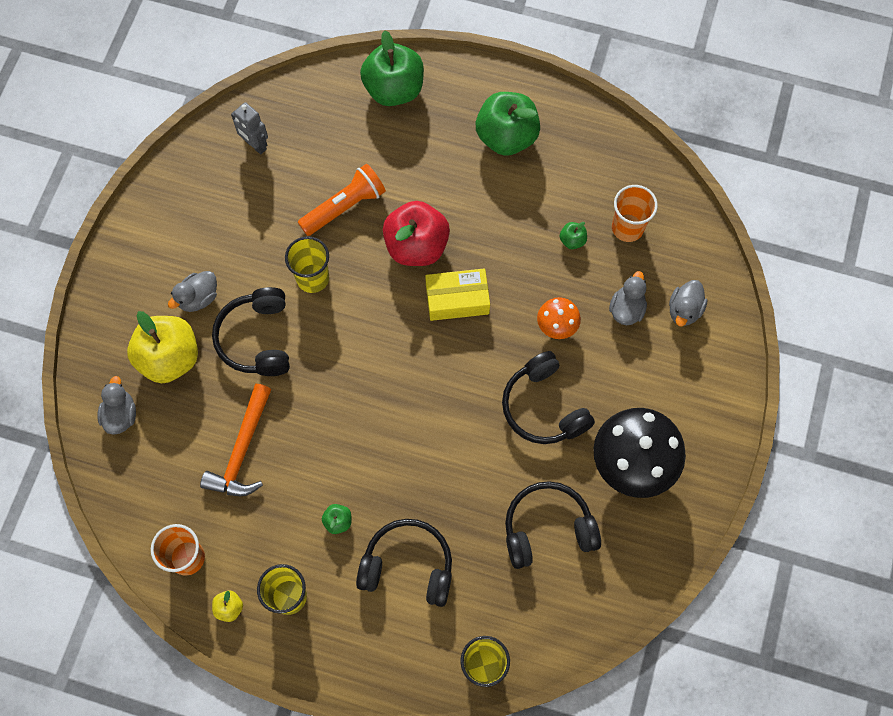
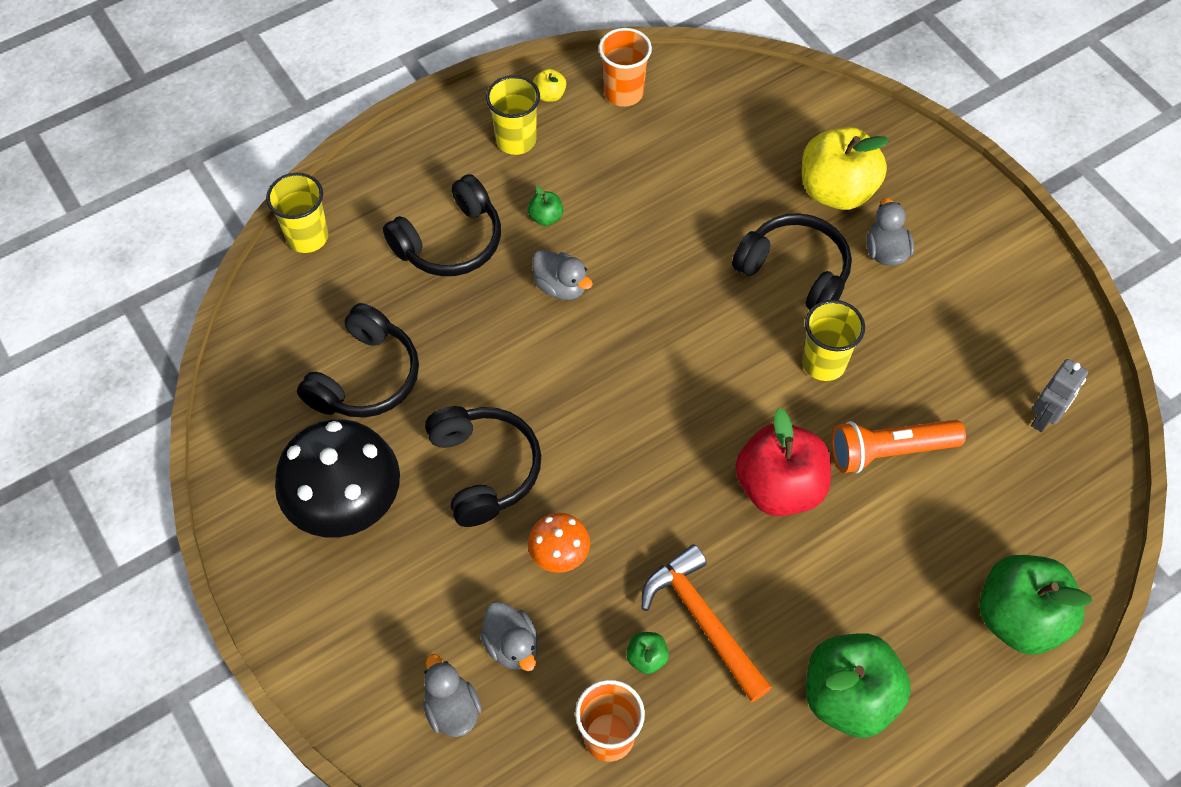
camera: 130 degrees right, 10 degrees down
(121, 415) = (809, 122): grey duck -> grey duck (561, 287)
(242, 451) = (686, 189): orange hammer -> orange hammer (702, 620)
(255, 145) = (1044, 418): grey robot -> grey robot turned 135 degrees clockwise
(344, 207) = (889, 451): orange flashlight -> orange flashlight turned 75 degrees clockwise
(457, 299) = (679, 480): yellow box -> none
(543, 407) = (484, 469): black headphones -> black headphones turned 60 degrees clockwise

